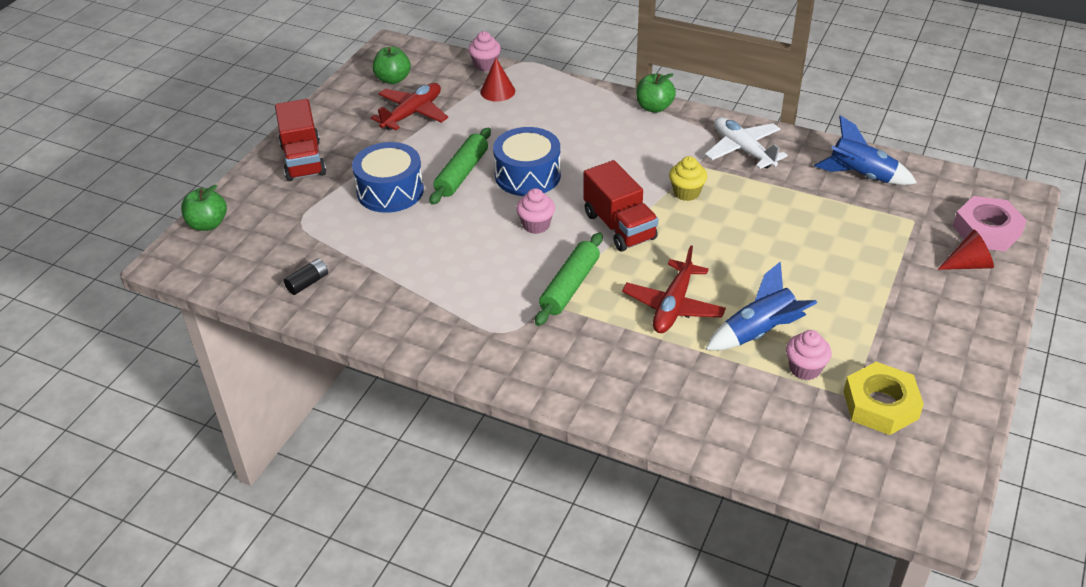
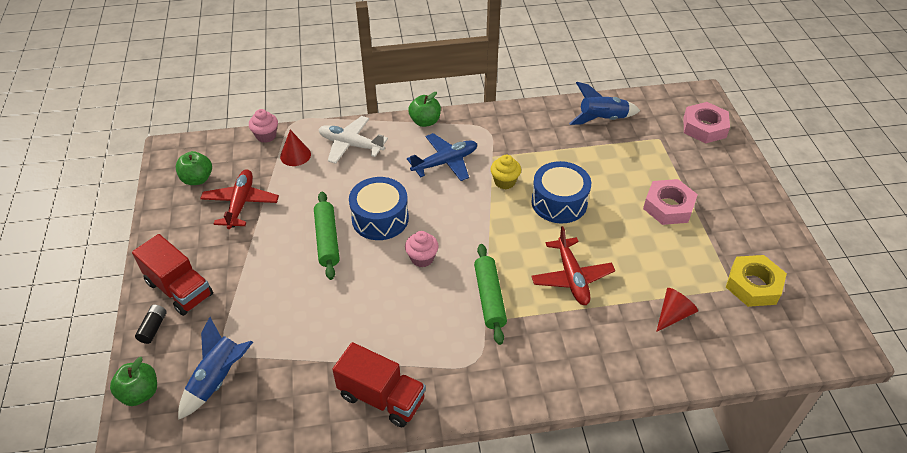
camera: 35 degrees left, 5 degrees up
(308, 283) = (281, 402): black battery -> black battery (153, 328)
(390, 191) = (281, 282): blue drum -> blue drum (559, 202)
(619, 226) = (482, 231): red truck -> red truck (382, 397)
(640, 152) = (445, 162): none -> blue plane
(743, 149) = (513, 131): white plane -> white plane (350, 145)
(759, 333) = (641, 270): blue rocket -> blue rocket (219, 379)
(805, 369) = (690, 282): pink cupcake -> none
(854, 289) = (668, 206): none -> pink nut
(968, 264) = (715, 157): red cone -> red cone (673, 314)

